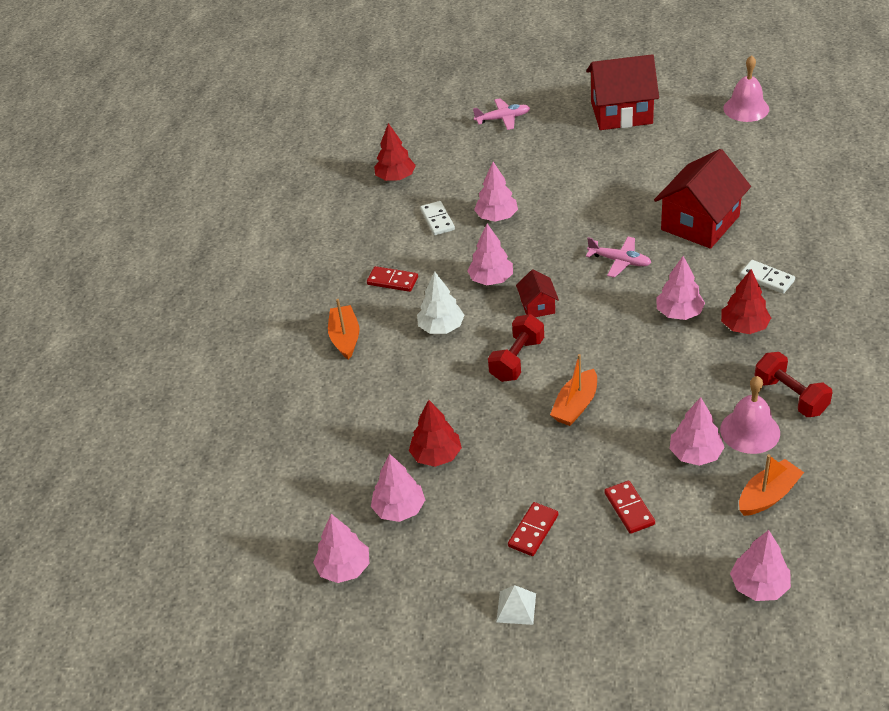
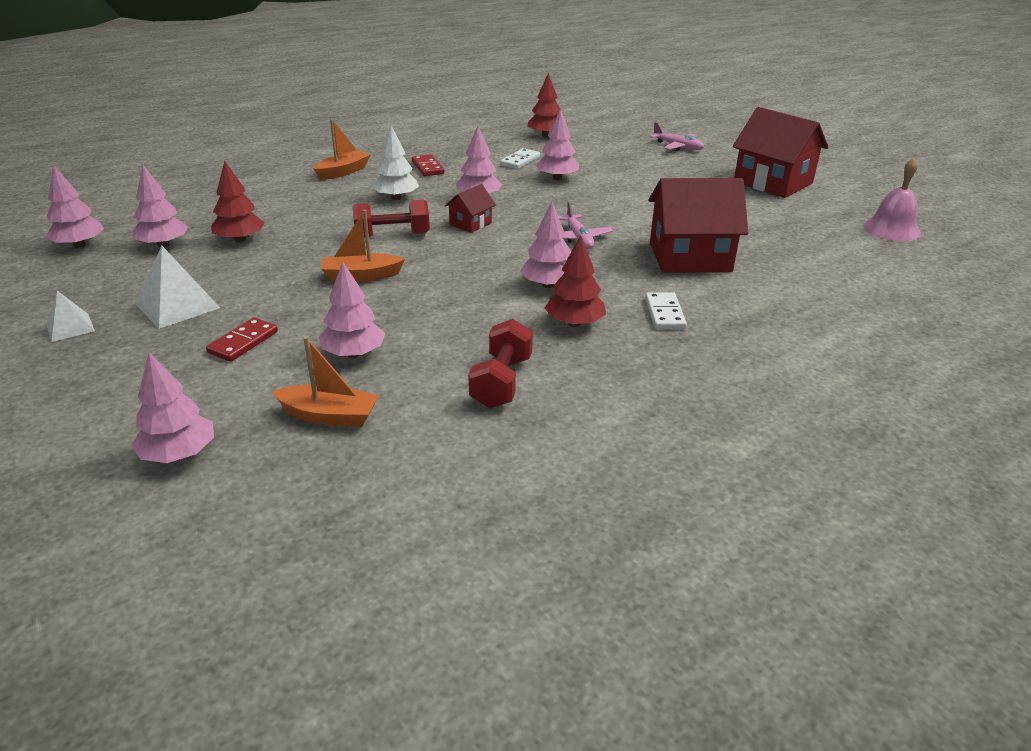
camera: 45 degrees right, 10 degrees down
(533, 531) = (177, 305): red domino -> white pyramid
(750, 431) = (420, 374): pink bell -> none

